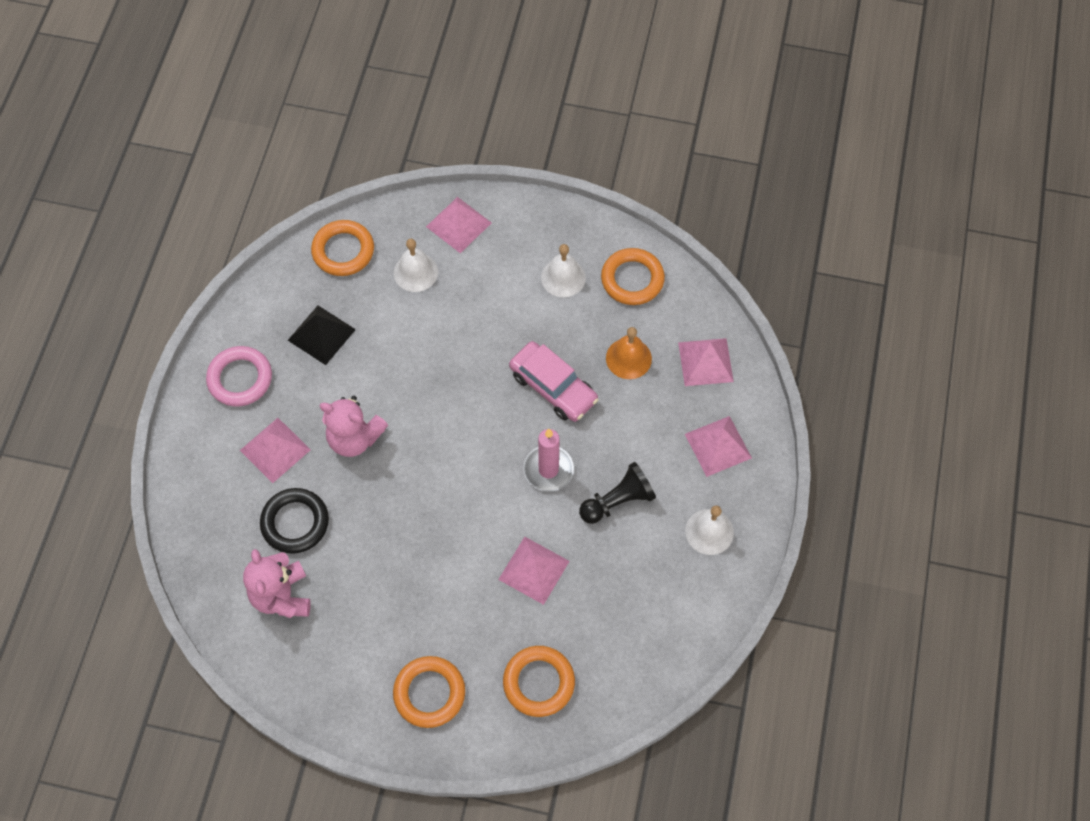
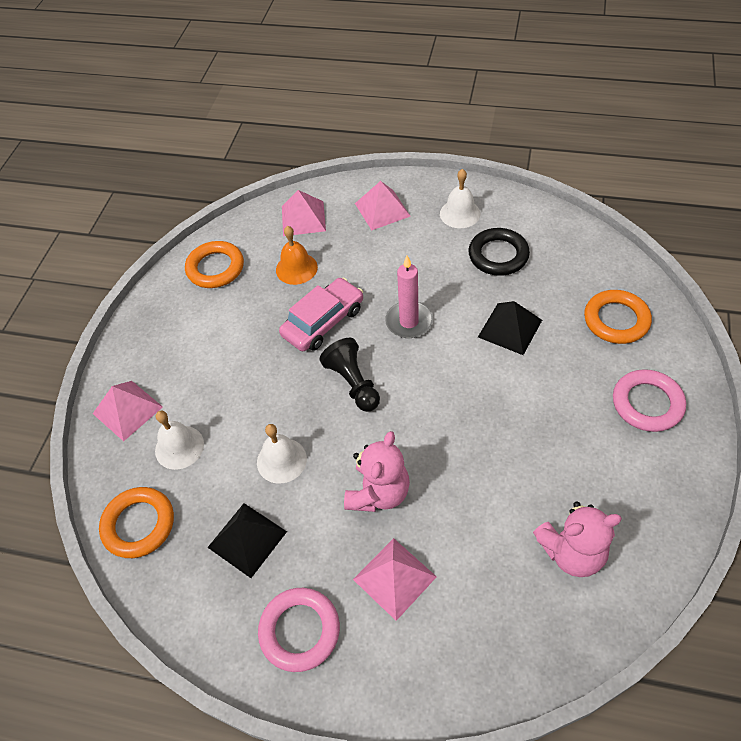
camera: 85 degrees left, 10 degrees down
(295, 523) = (483, 546): black ring -> black ring (498, 255)
(429, 693) = (647, 403): orange ring -> pink ring
(534, 570) = (510, 328): pink pyramid -> black pyramid
(563, 277) = (205, 319): white bell -> white bell (281, 460)
(618, 501) = (437, 271): black pawn -> black pawn (353, 383)

